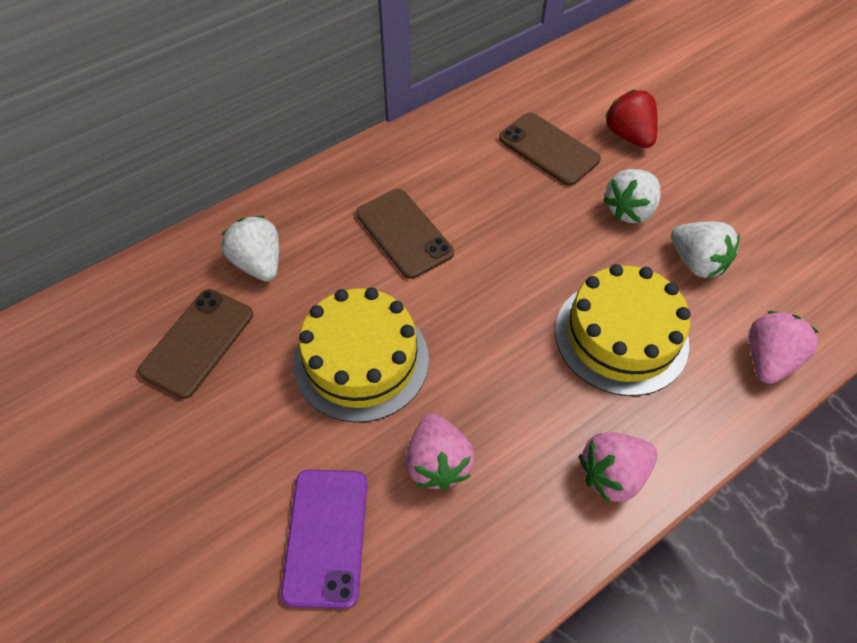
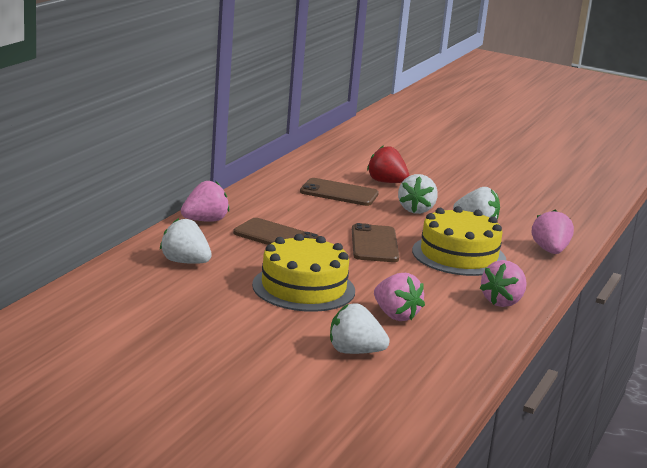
camera: 30 degrees left, 35 degrees down
(197, 342) = (178, 299): brown phone -> brown phone (374, 244)
(326, 536) = (354, 352): purple phone -> white strawberry
(342, 177) = (205, 221): none -> pink strawberry

